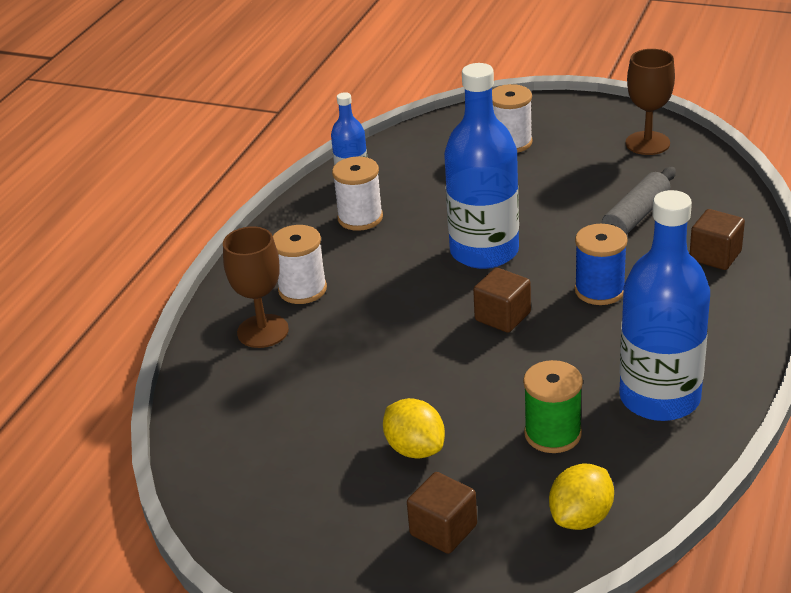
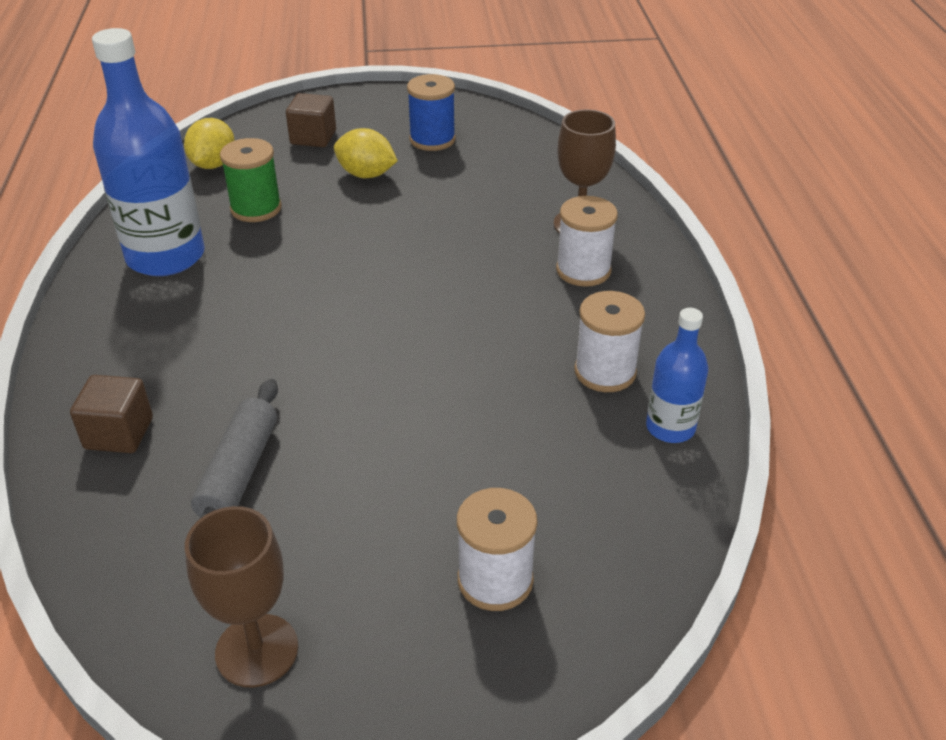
camera: 150 degrees right, 5 degrees up
(484, 251) = (417, 365): blue bottle -> none
(502, 316) = (352, 294): brown cube -> none
(599, 290) = (256, 349): blue spool -> blue spool (432, 139)

